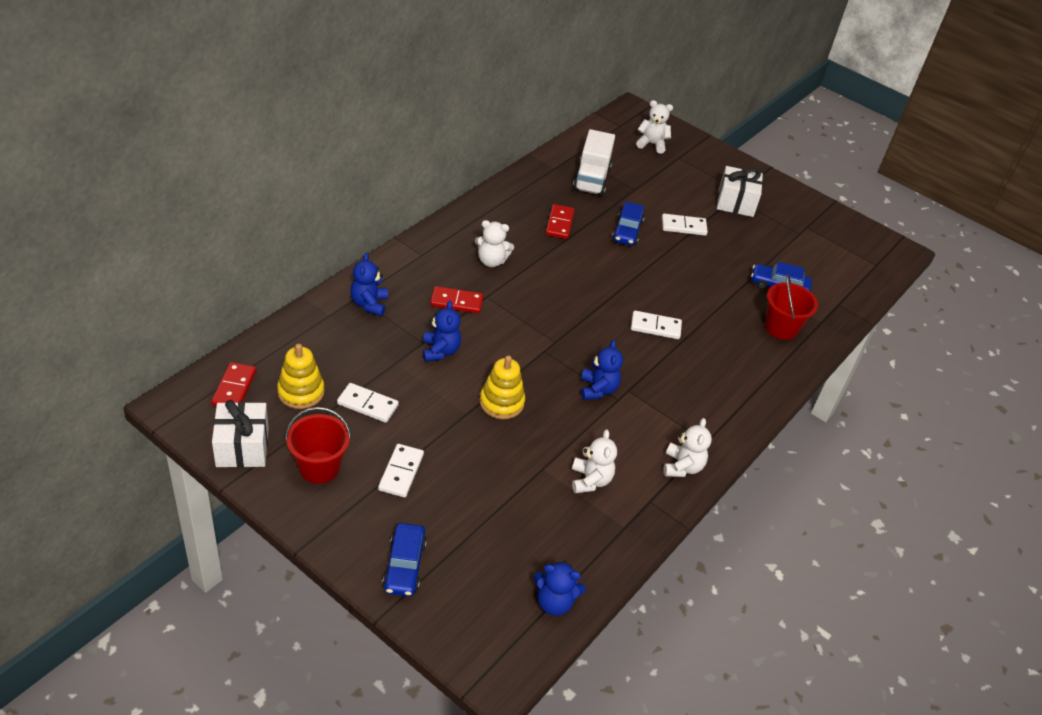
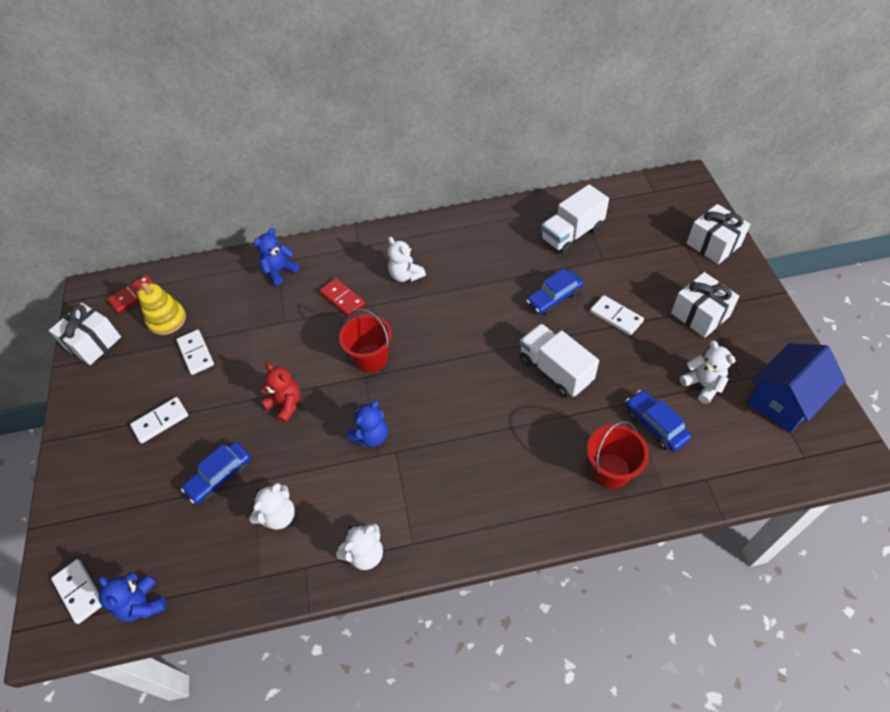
camera: 50 degrees right, 10 degrees up
(319, 467) = (118, 385): red bucket -> red bucket (371, 358)
(404, 566) = (86, 498): blue car -> blue car (220, 477)
(440, 351) = (288, 335): blue teddy bear -> none
(501, 402) = (286, 404): yellow stacking toy -> red teddy bear
(559, 223) = (498, 265): red domino -> none
(651, 144) = (669, 220): white teddy bear -> white teddy bear (703, 385)
(655, 327) = (483, 404): white domino -> white domino (79, 592)
(680, 281) = (555, 370): none -> white truck
(697, 151) = (713, 244): none -> white gift
(835, 236) = (784, 400): none -> blue house

